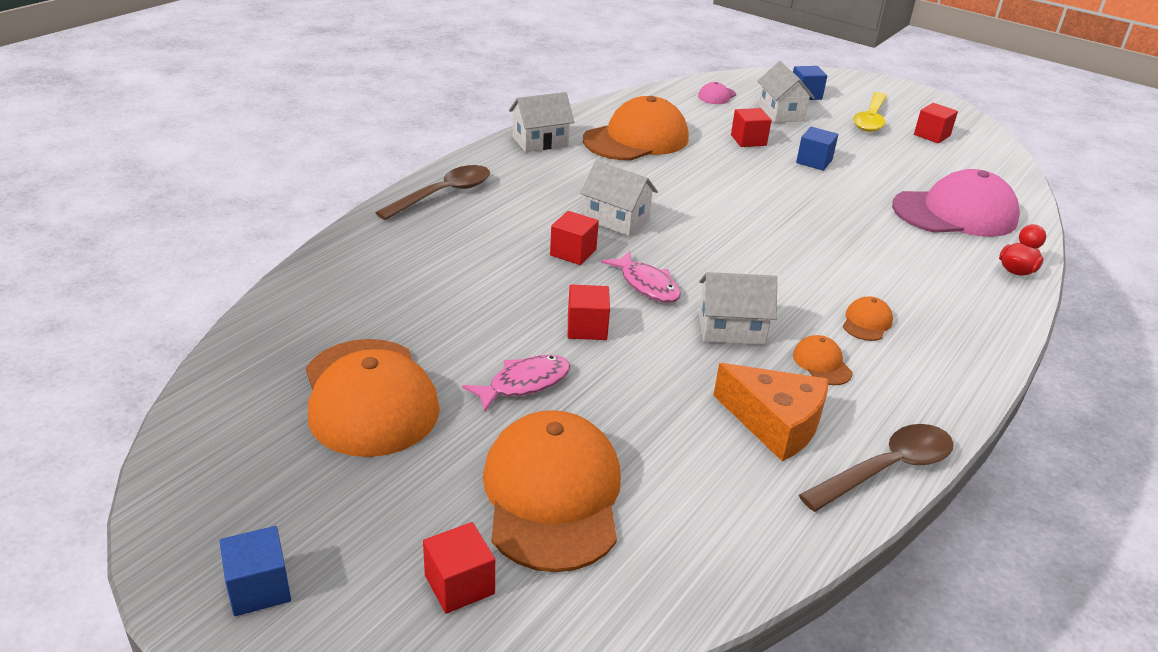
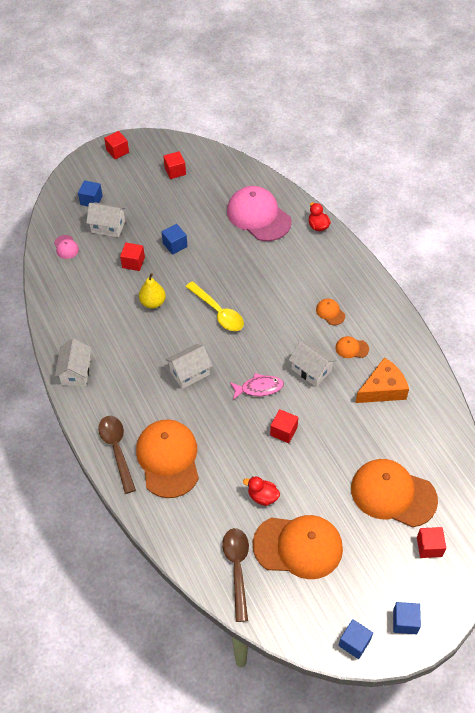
camera: 60 degrees left, 20 degrees up
(189, 520) = (354, 642): none -> blue cube
(446, 335) = (262, 496): none -> red duck
(524, 383) = (315, 476): pink fish -> none
(573, 252) = (213, 408): red cube -> red cube (117, 151)
(636, 139) = (101, 319): orange cap -> orange cap (168, 459)
(702, 167) = (153, 302): none -> yellow pear
(731, 329) = (311, 370): white house -> white house turned 75 degrees counterclockwise
(870, 119) = (140, 187): yellow spoon -> yellow spoon (218, 312)
(886, 469) = (424, 365): brown spoon -> brown spoon (237, 569)
(955, 213) = (258, 216): pink cap -> pink cap turned 60 degrees counterclockwise

